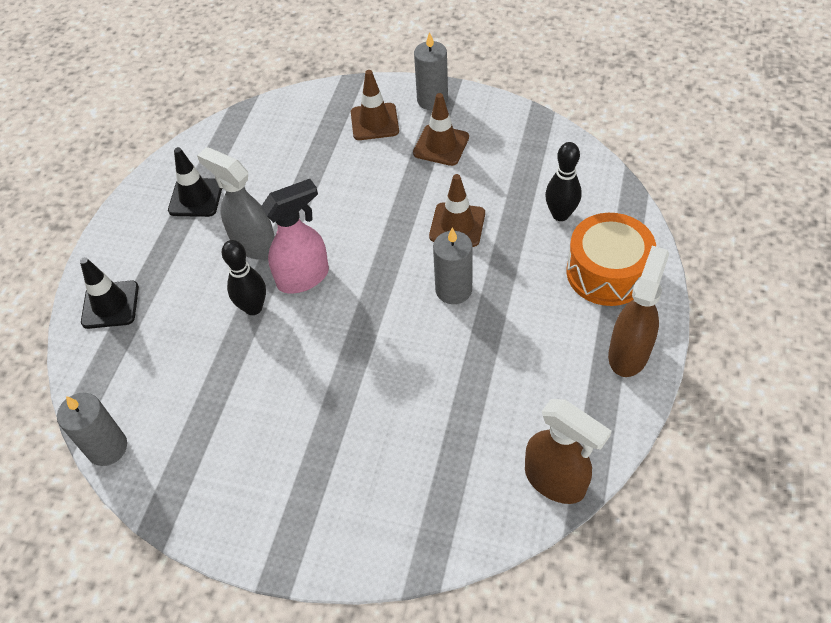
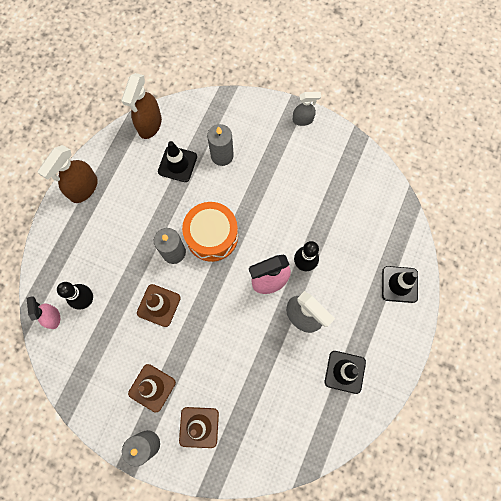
camera: 175 degrees left, 20 degrees up
(107, 448) = (389, 184): grey candle -> grey candle (222, 155)
(263, 542) = (303, 120): none -> grey spray bottle
(483, 419) = (177, 164): none -> black traffic cone
(555, 481) = (149, 125): brown spray bottle -> brown spray bottle turned 120 degrees counterclockwise
(597, 190) = (53, 317): none -> pink spray bottle
(607, 272) = (74, 246): orange drum -> orange drum (212, 236)

